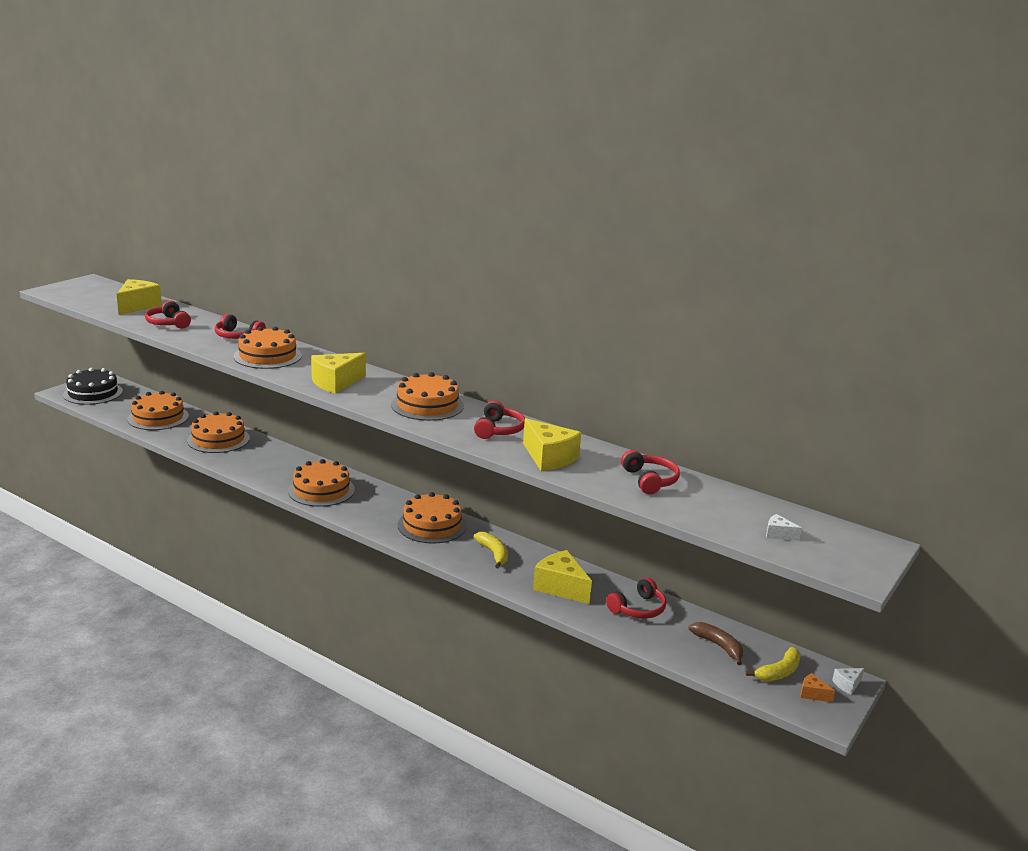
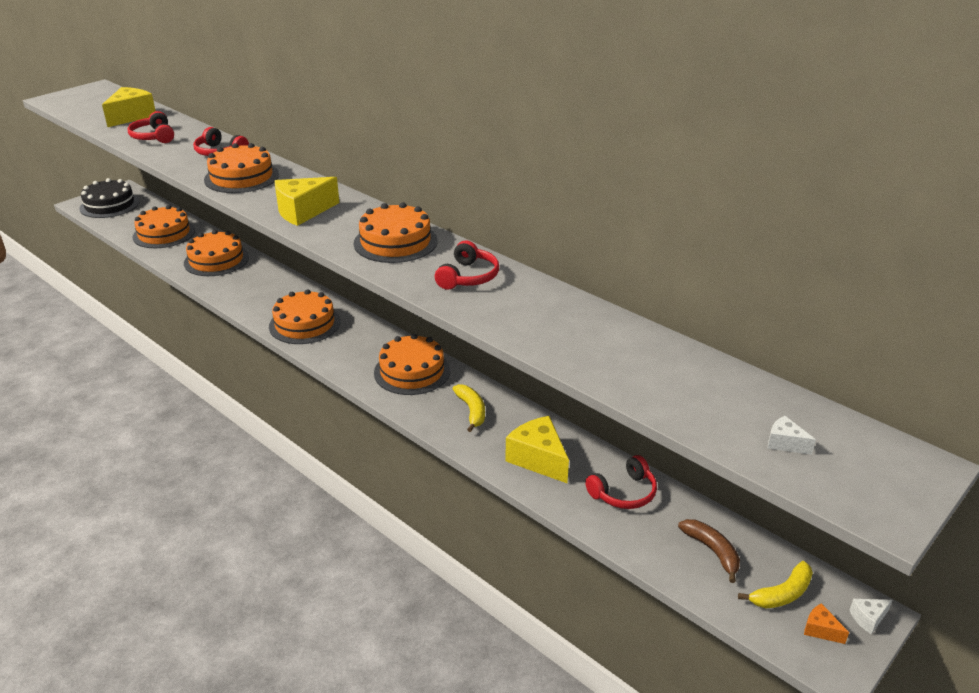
camera: 10 degrees right, 10 degrees up
(549, 458) = (516, 318): yellow cheese -> none
(649, 480) = (633, 353): red headphones -> none

